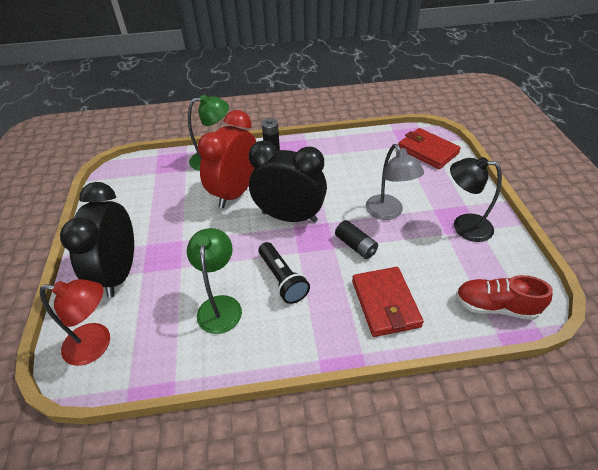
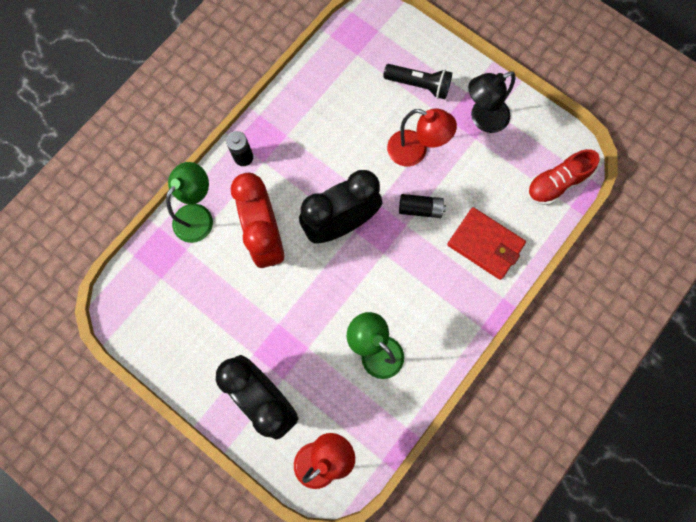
camera: 45 degrees left, 30 degrees up
(282, 279) = (396, 288): black flashlight -> black flashlight (419, 85)
(388, 212) = (415, 151): grey lamp -> red lamp
(427, 151) = (386, 43): red wallet -> none

